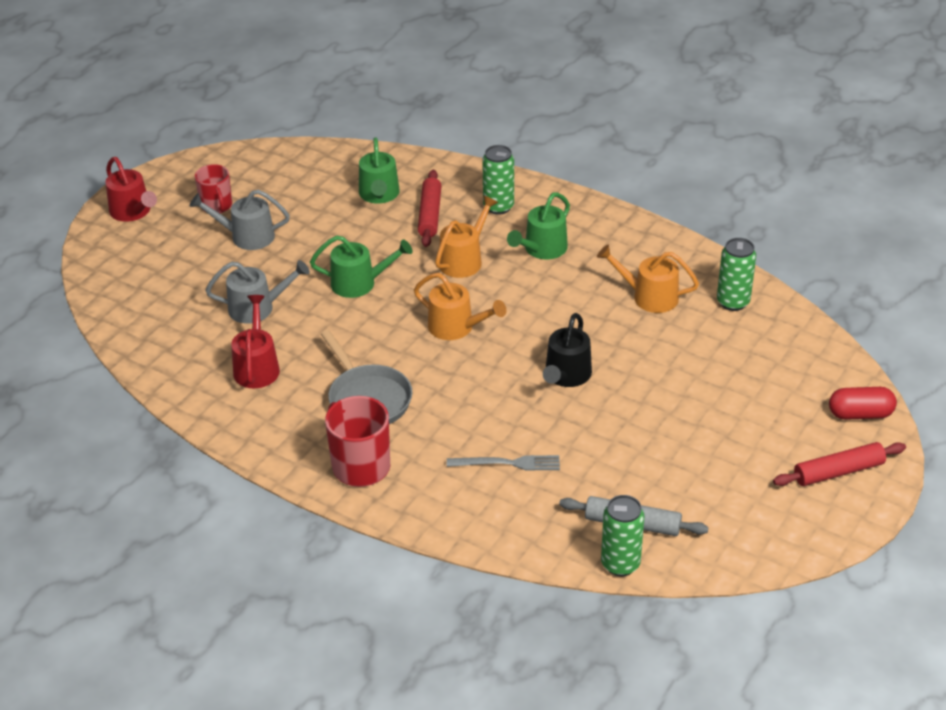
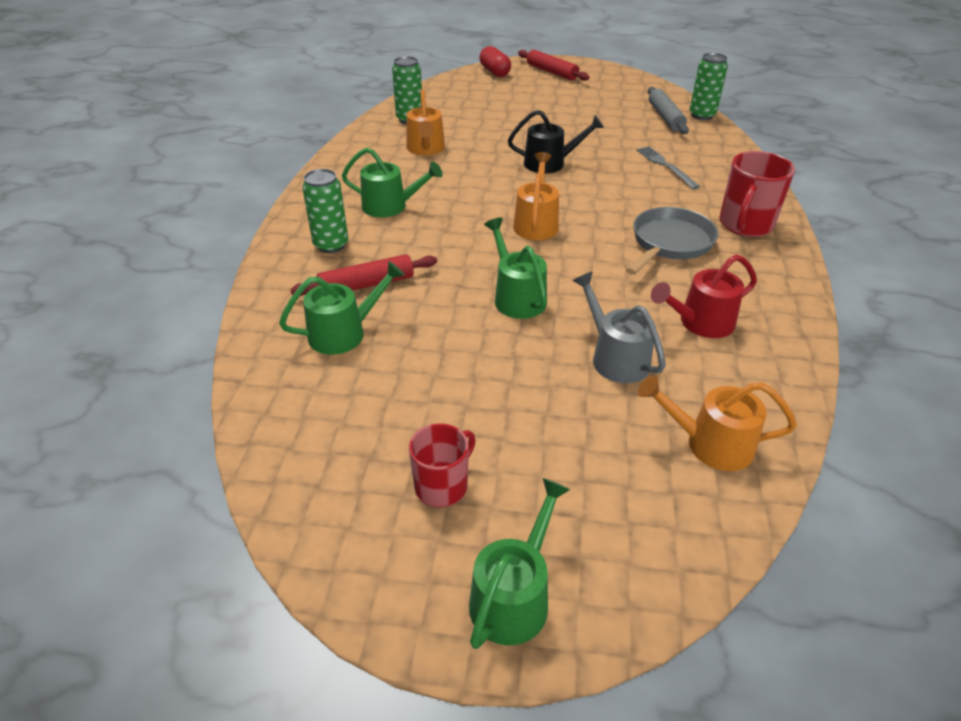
camera: 115 degrees left, 0 degrees up
(133, 212) = (514, 596): red watering can -> green watering can
(247, 236) = (493, 421): grey watering can -> none
(464, 260) = (434, 244): orange watering can -> orange watering can (711, 444)

